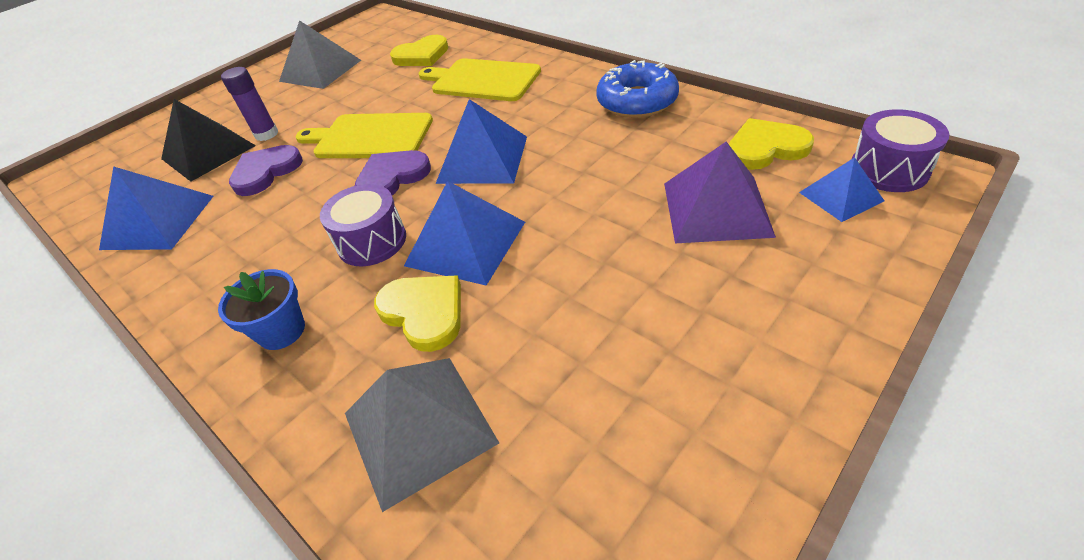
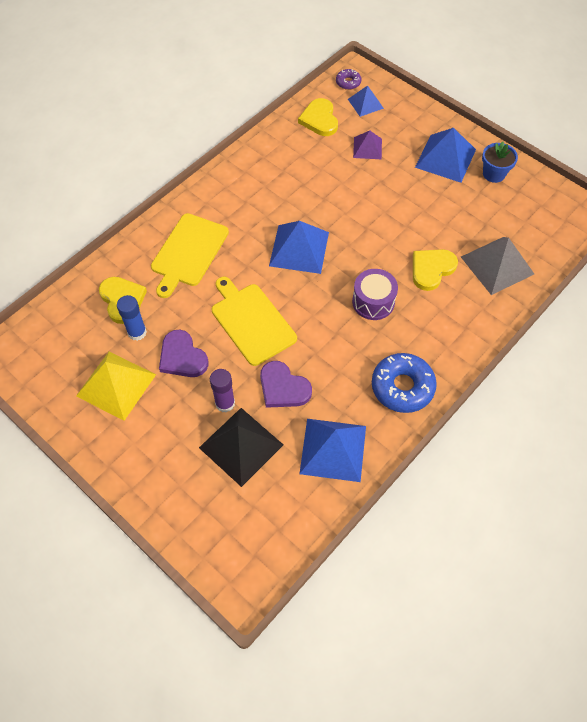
camera: 95 degrees left, 15 degrees up
(282, 331) = (442, 334): blue flower pot -> blue flower pot (494, 174)
(320, 70) = (116, 385): grey pyramid -> yellow pyramid
(370, 137) = (251, 321): yellow cutting board -> yellow cutting board turned 135 degrees clockwise
(378, 70) = (137, 332): none -> blue glue stick
(392, 177) = (308, 299): purple heart -> purple heart (182, 357)
(466, 243) = (381, 254): blue pyramid -> blue pyramid (445, 158)
(637, 101) = (252, 166): blue donut -> blue donut (402, 387)
(716, 209) = (367, 148): purple pyramid -> purple pyramid, size x0.59
(888, 169) = (348, 82): purple drum -> purple donut

